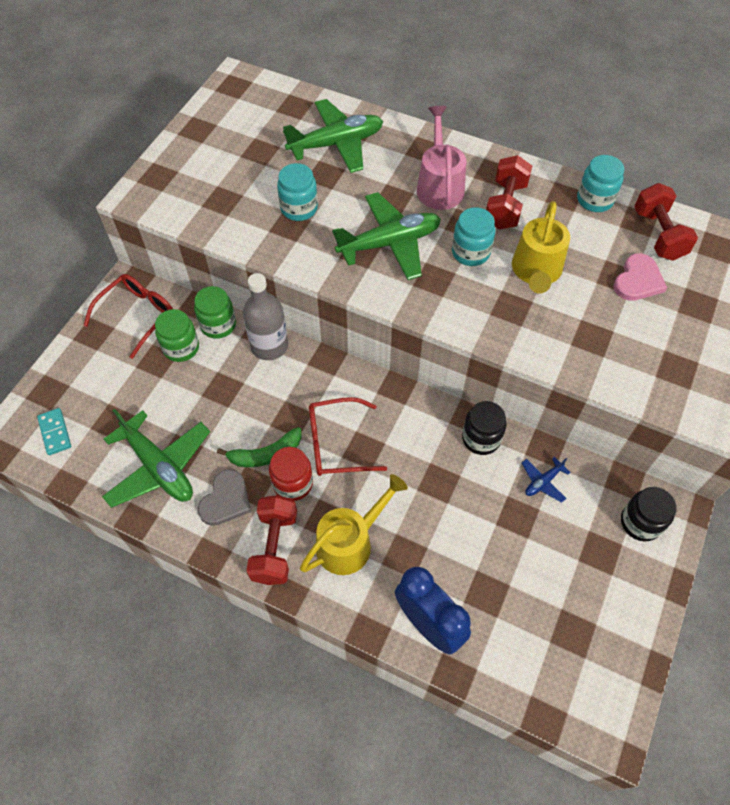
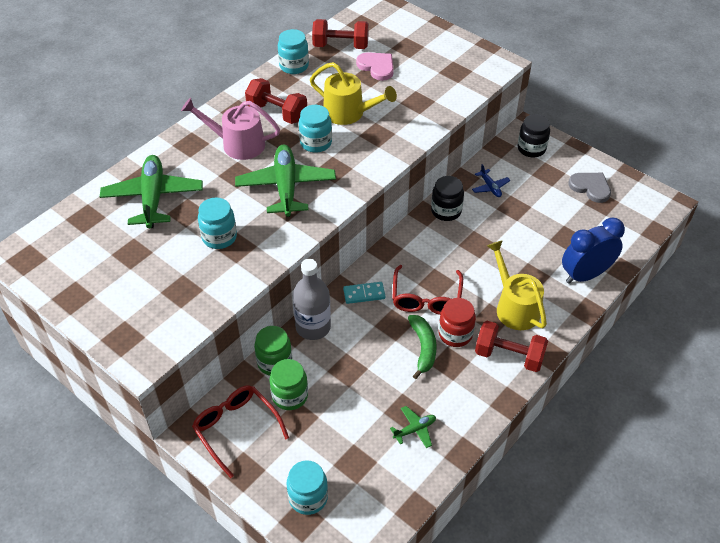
camera: 75 degrees left, 10 degrees down
(55, 432) = (352, 515): turquoise domino -> turquoise domino (364, 294)
(71, 391) = (308, 497): none -> turquoise jar
(159, 467) = (414, 429): green plane -> green plane, size x0.46
(226, 500) = (459, 383): grey heart -> grey heart (590, 187)

